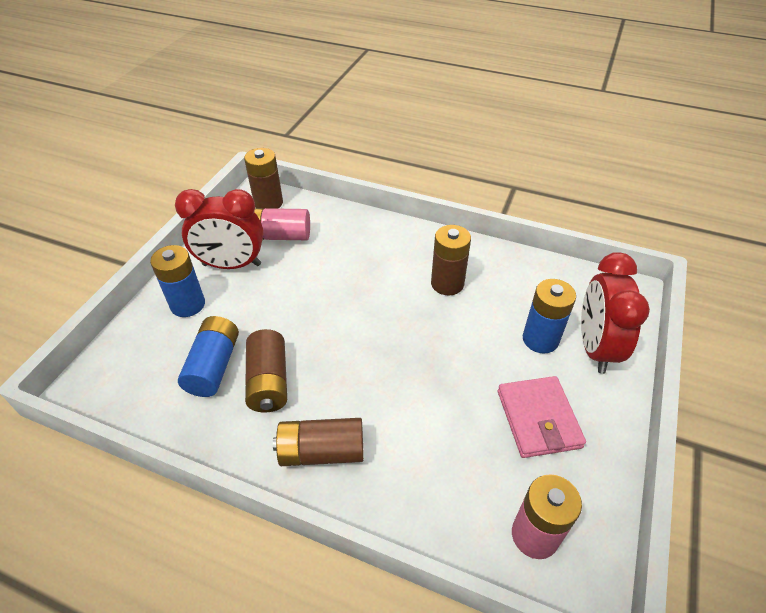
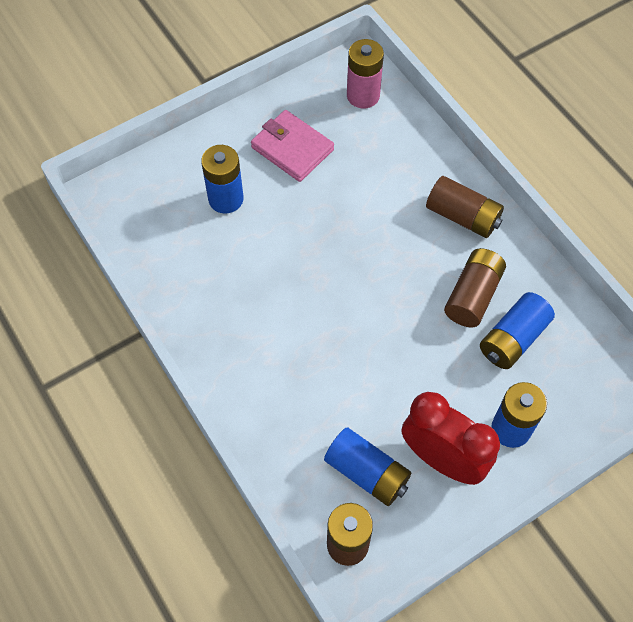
camera: 145 degrees left, 15 degrees up
(280, 236) = (367, 473): pink battery -> blue battery
(447, 283) = (248, 297): brown battery -> none
(538, 419) = (292, 148): pink wallet -> pink wallet turned 75 degrees counterclockwise
(595, 347) = (192, 168): red clock -> none

